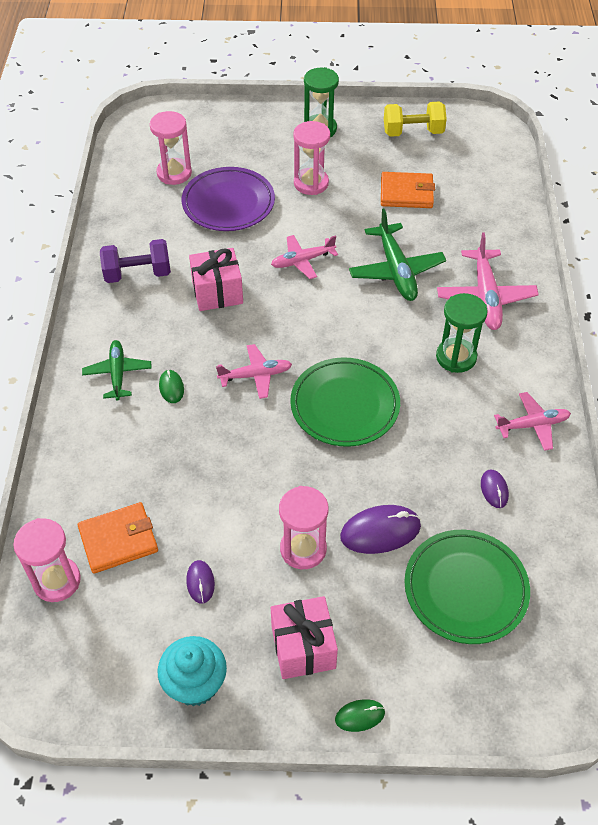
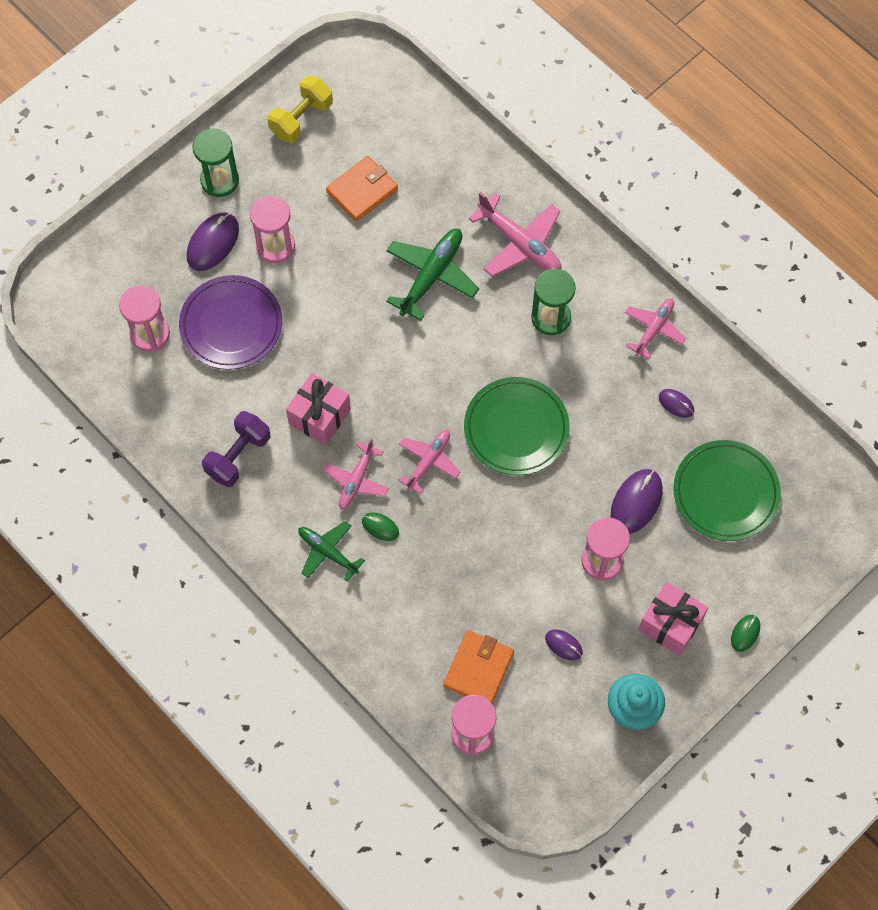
camera: 45 degrees left, 15 degrees up
(274, 155) = (213, 243): none -> purple mouse
(302, 261) = (352, 329): pink plane -> pink plane (356, 480)
(396, 270) = (431, 276): green plane -> green plane turned 90 degrees counterclockwise

